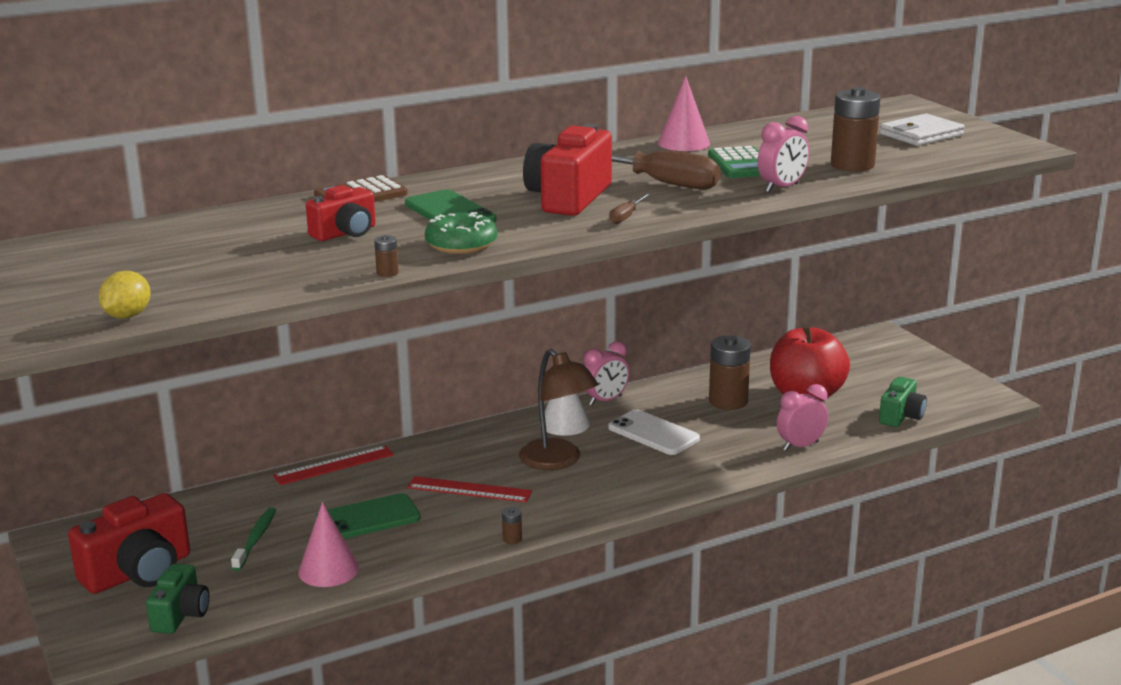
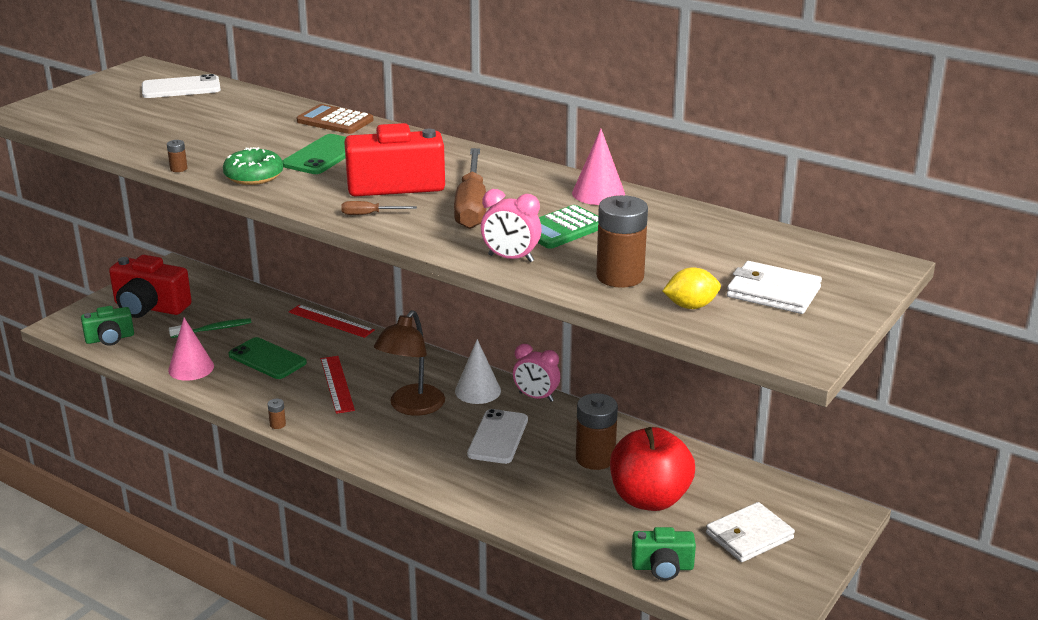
camera: 60 degrees right, 5 degrees up
(122, 243) = (181, 88): none -> white phone
(127, 316) = (56, 124): yellow lemon -> yellow lemon (690, 306)
(345, 233) = (249, 137): red camera -> none
(800, 446) = (543, 521): pink clock -> none
(885, 374) = (749, 536): none -> white wallet

